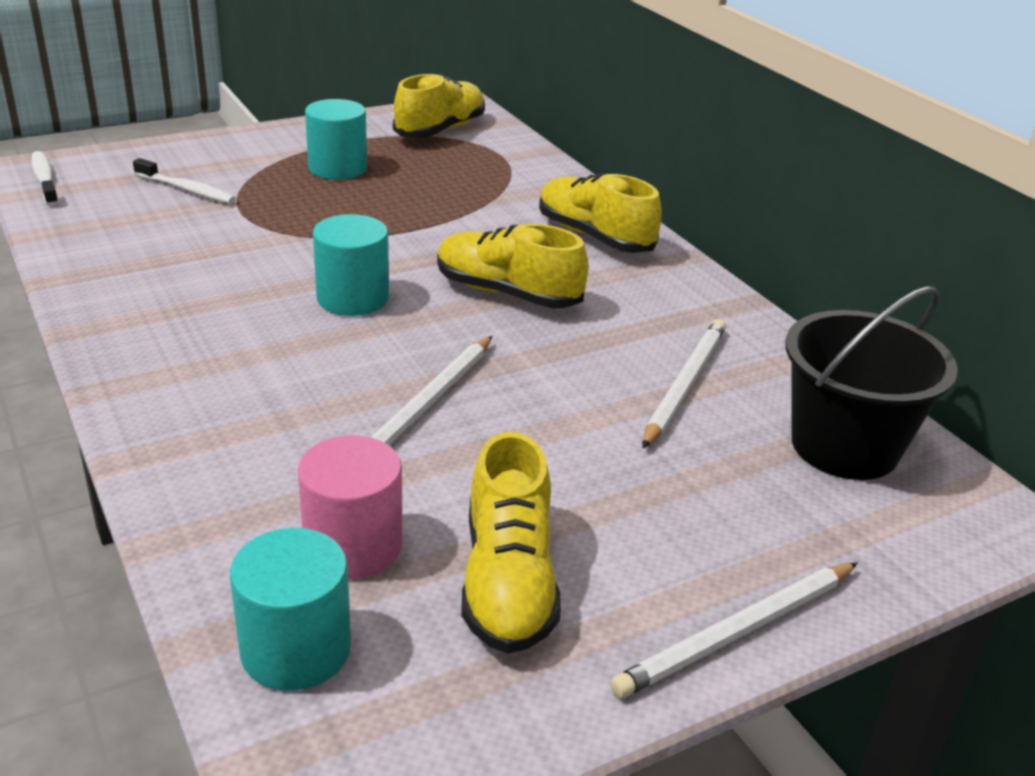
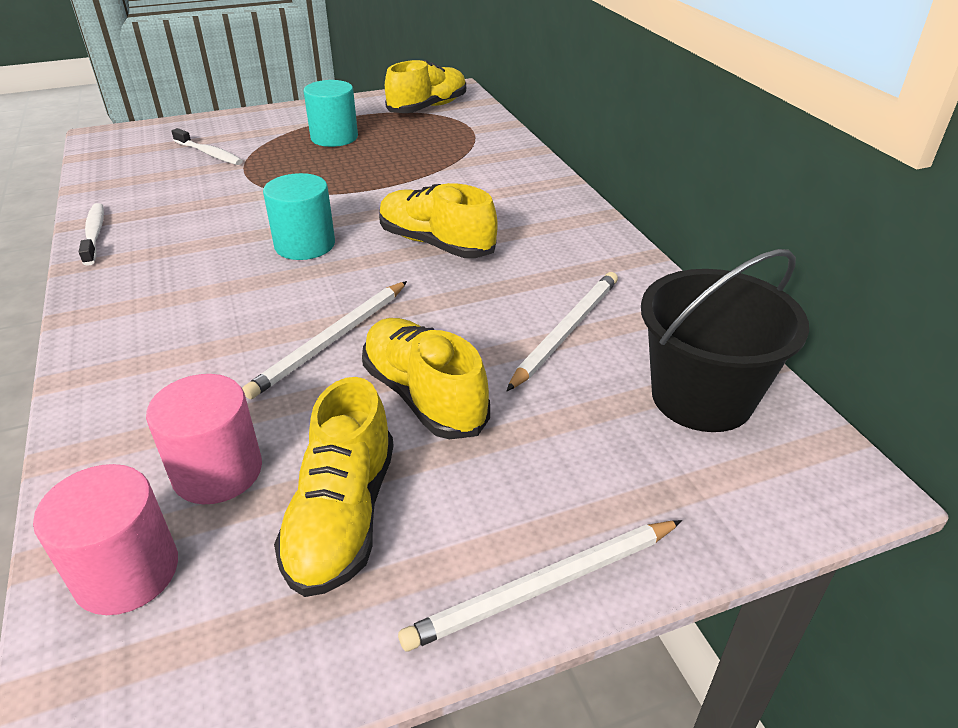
camera: 10 degrees right, 5 degrees up
(45, 179) = (106, 145): white toothbrush -> white toothbrush (94, 234)
(296, 649) = (126, 572): turquoise cylinder -> pink cylinder
(594, 236) = (527, 196): yellow shoe -> yellow shoe (424, 396)

